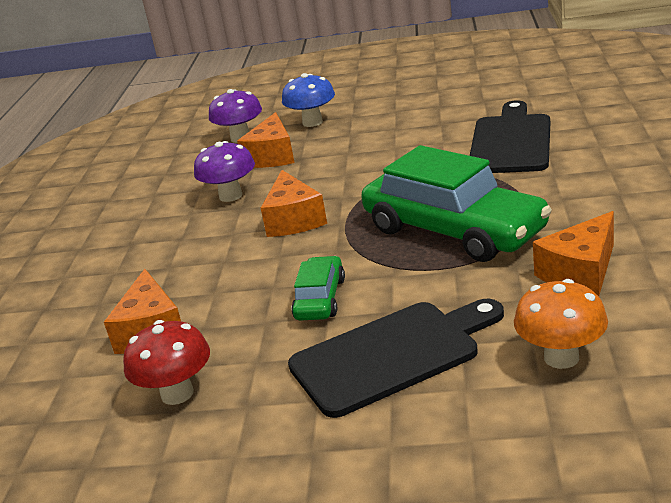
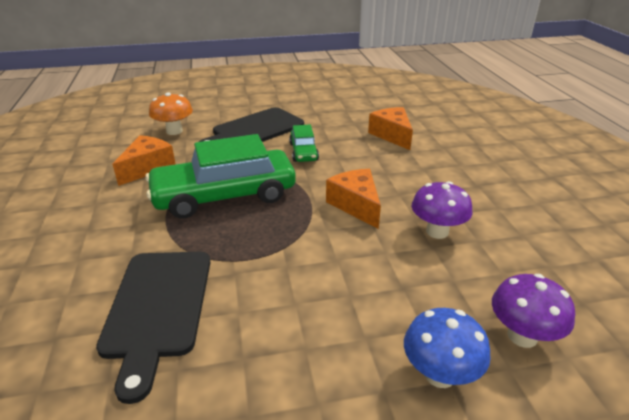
camera: 160 degrees right, 5 degrees up
(177, 394) = (351, 115): red mushroom -> none
(272, 156) = (442, 292): orange cheese -> none
(454, 230) = (224, 195): green car -> green car turned 45 degrees counterclockwise

